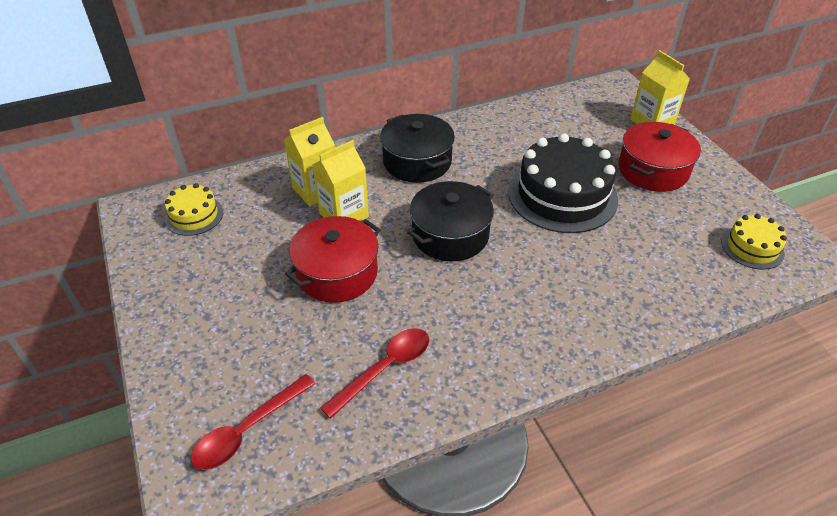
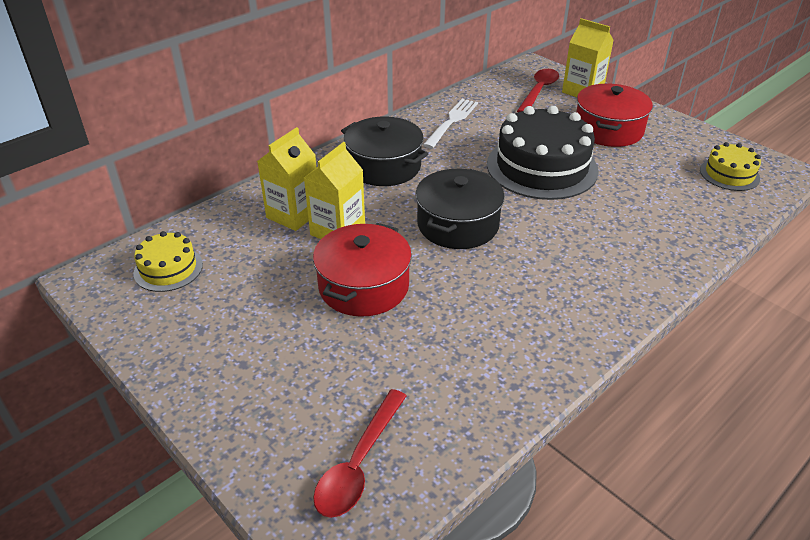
camera: 20 degrees left, 5 degrees down
(384, 369) = (468, 362): red spoon -> red spoon (539, 91)
(504, 129) = (452, 121): none -> white fork

